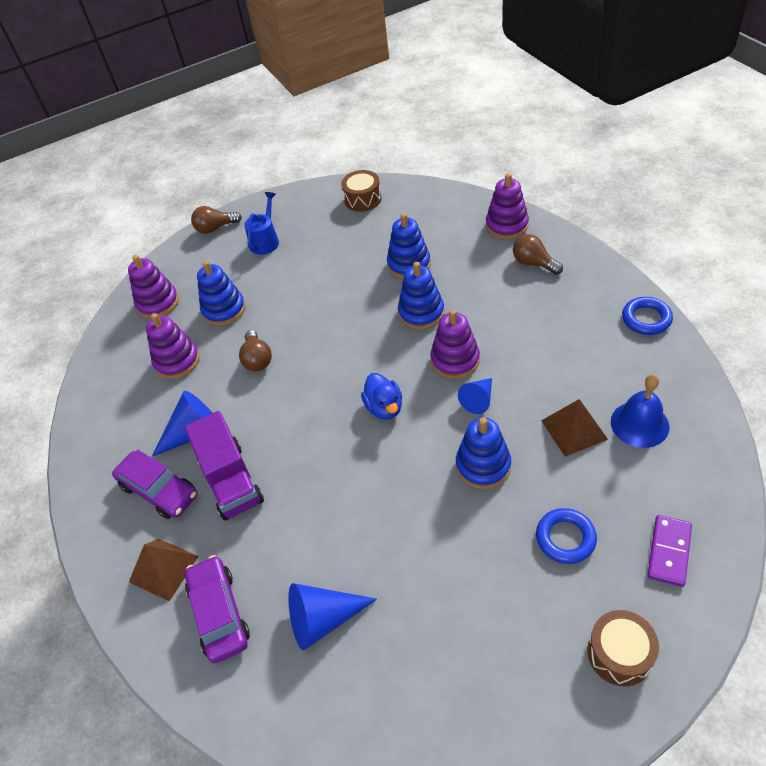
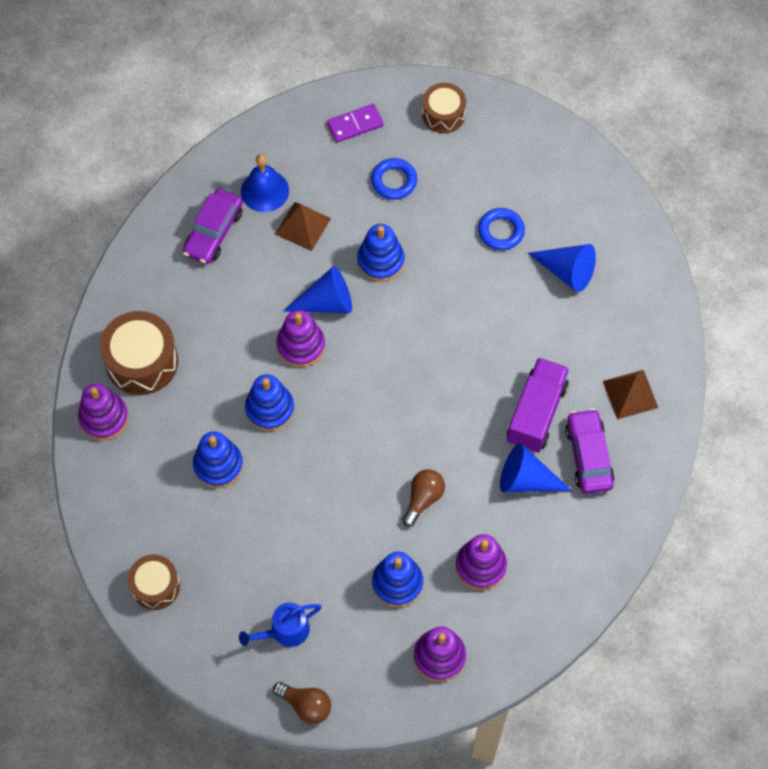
camera: 140 degrees left, 15 degrees up
(219, 613) = (620, 332): purple car -> purple car (213, 232)
(384, 407) = (387, 361): blue duck -> none
(478, 400) = (326, 302): blue cone -> blue cone, size x1.54
(534, 263) = (142, 361): brown light bulb -> brown drum
(646, 319) = (151, 241): blue ring -> blue ring (501, 231)

